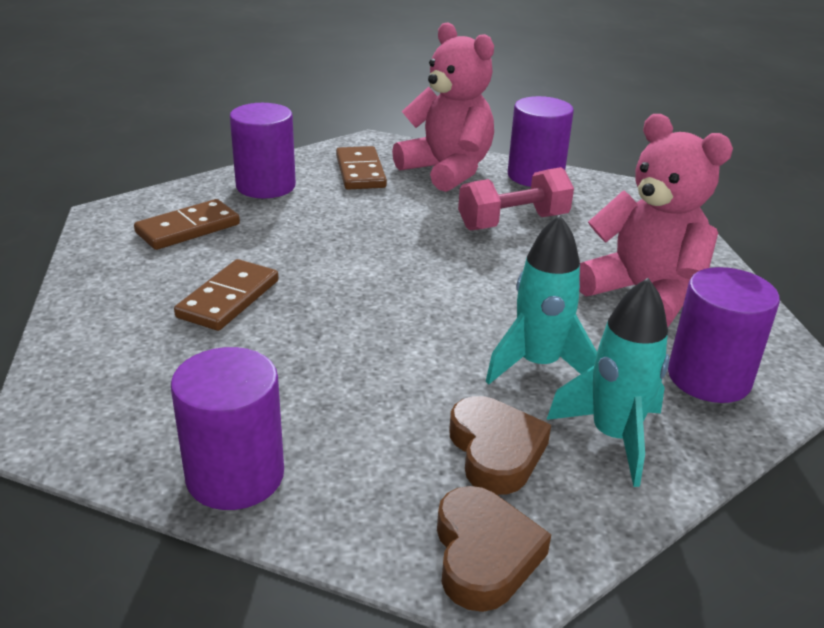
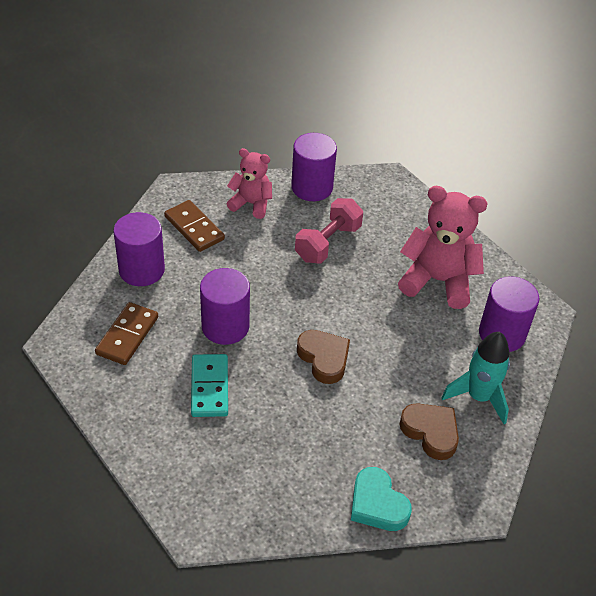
camera: 30 degrees left, 15 degrees up
(228, 299) = (209, 387): brown domino -> turquoise domino
(235, 475) = (320, 508): purple cylinder -> purple cylinder (225, 326)
(327, 507) = (377, 504): none -> turquoise heart
(447, 171) = (251, 204): pink teddy bear -> pink teddy bear, size x0.60
(484, 555) = (463, 495): brown heart -> brown heart (324, 358)
(538, 365) = (415, 363): turquoise rocket -> none

